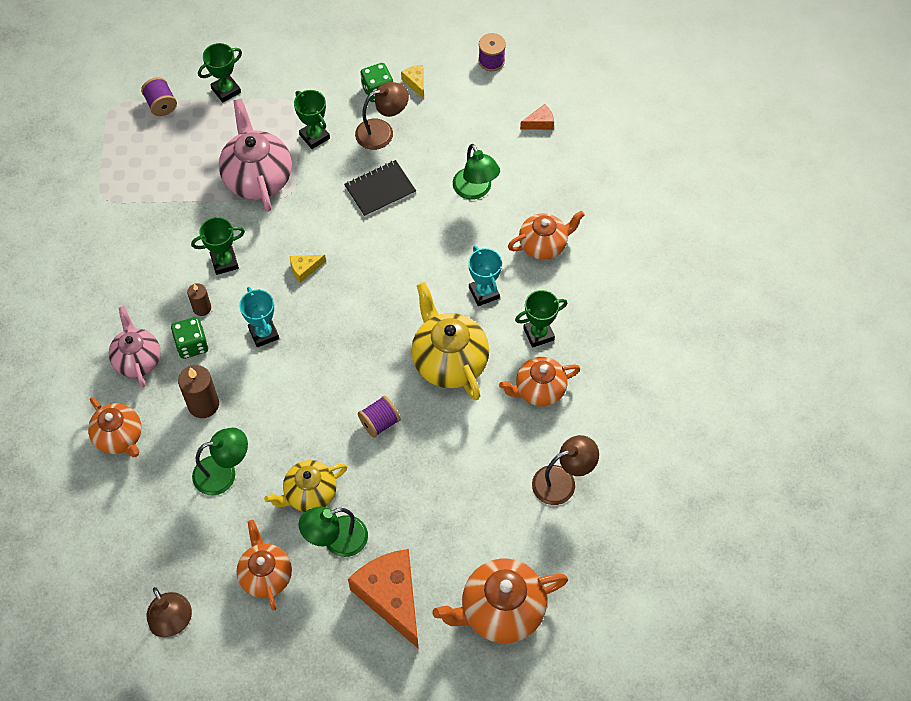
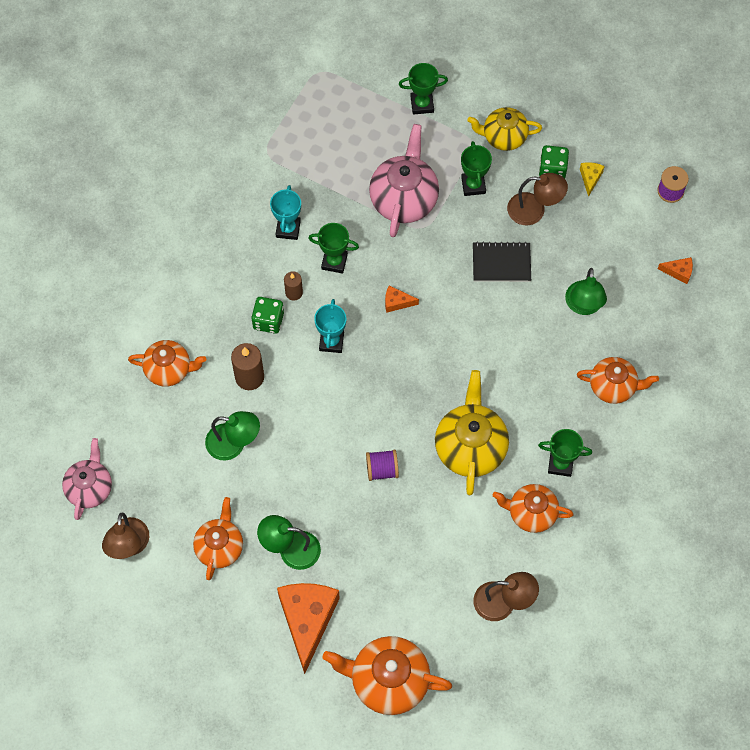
camera: 30 degrees right, 5 degrees up
(119, 437) = (169, 369): orange teapot -> orange teapot turned 75 degrees counterclockwise
(137, 359) = (218, 310): pink teapot -> pink teapot (90, 488)
(161, 105) = (360, 91): purple spool -> none
(304, 269) = (397, 302): yellow cheese -> orange cheese
(309, 494) = (291, 499): yellow teapot -> yellow teapot (503, 137)
(484, 293) = (535, 403): turquoise trophy -> turquoise trophy (288, 229)

